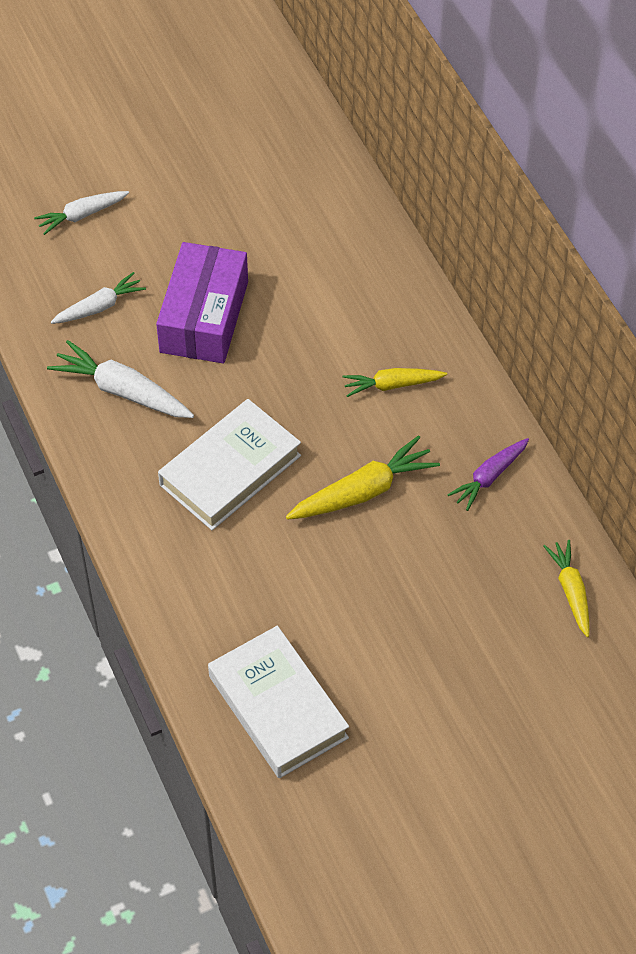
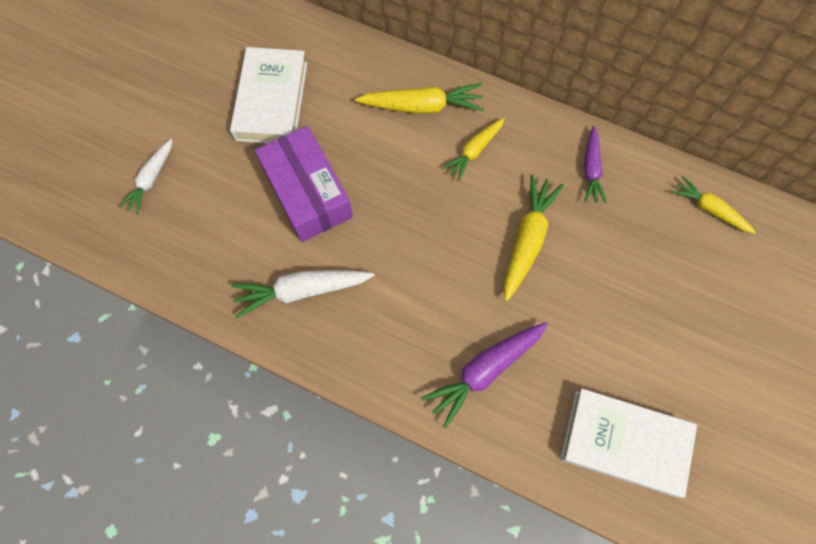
camera: 40 degrees left, 15 degrees up
(100, 307) = (227, 239): white carrot -> none
(214, 564) = (484, 371): none -> purple carrot
(230, 470) = (430, 292): white book -> white book (272, 101)
(383, 315) = (422, 106): none -> yellow carrot

